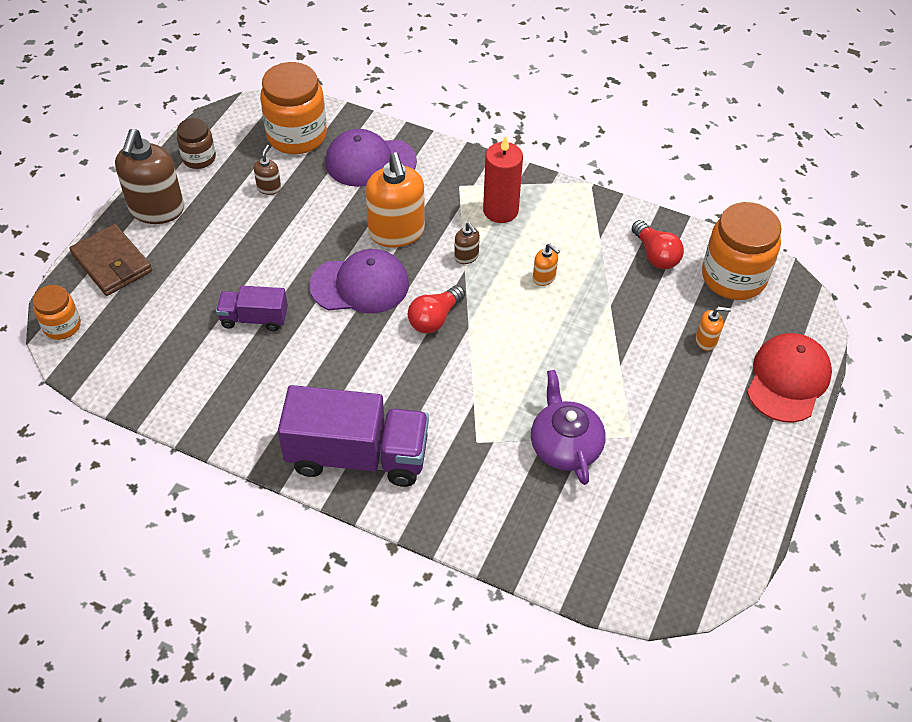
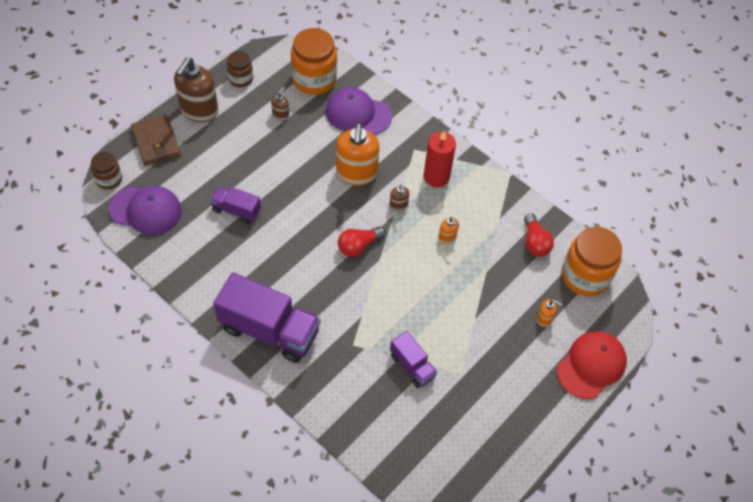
camera: 15 degrees right, 5 degrees up
(62, 326) = (109, 179): orange jar -> brown jar
(360, 285) = (316, 206): purple cap -> purple cap (146, 210)
(565, 445) = (412, 366): purple teapot -> purple truck

